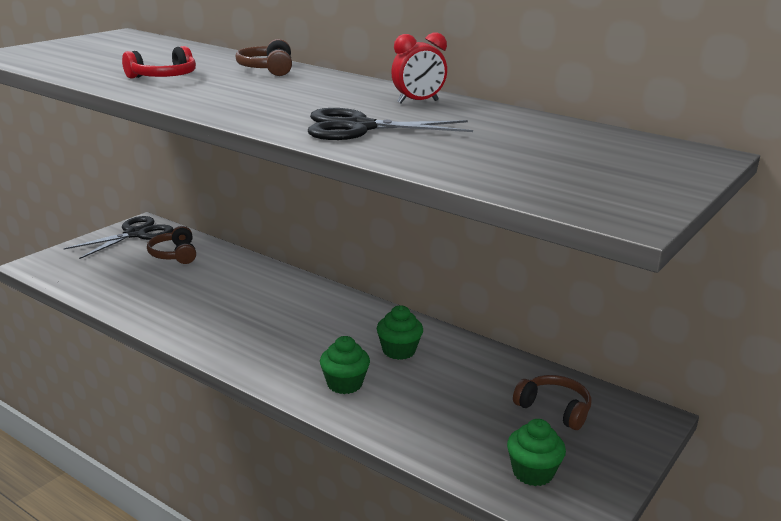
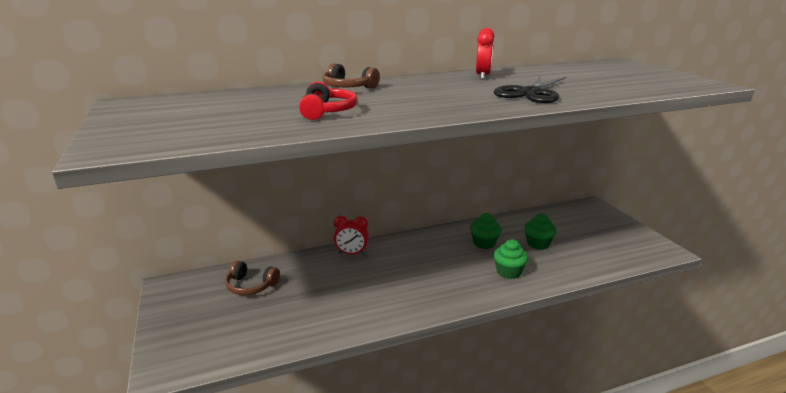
camera: 55 degrees left, 0 degrees up
(135, 234) = (182, 295): black scissors -> none
(281, 280) = (351, 253): none -> red clock
(533, 472) = (625, 247): green cupcake -> green cupcake (538, 244)
(554, 409) = (573, 223): brown headphones -> none

